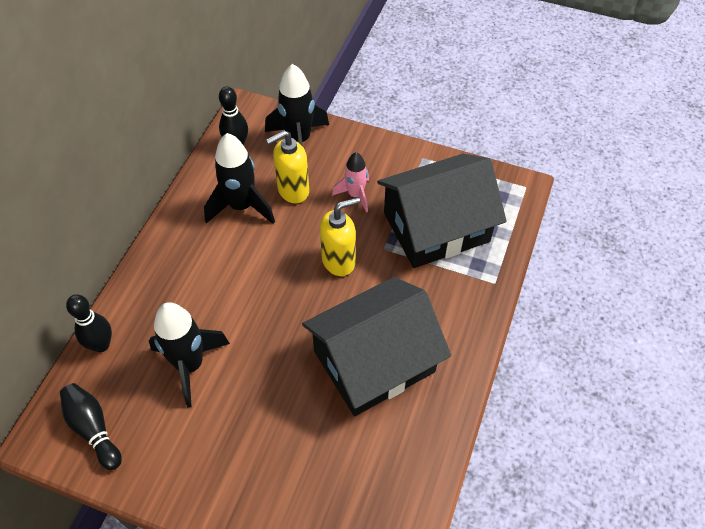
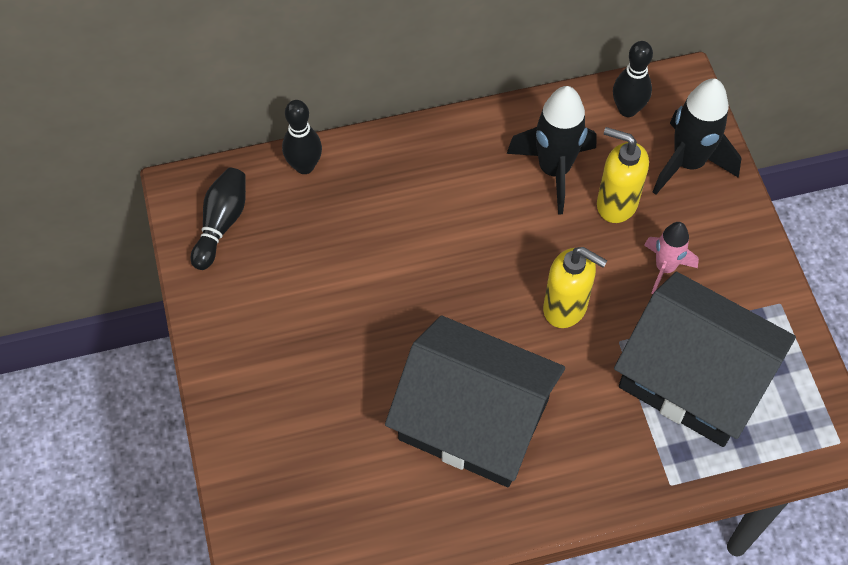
camera: 55 degrees right, 5 degrees up
(190, 365) = (341, 255): black rocket -> none

